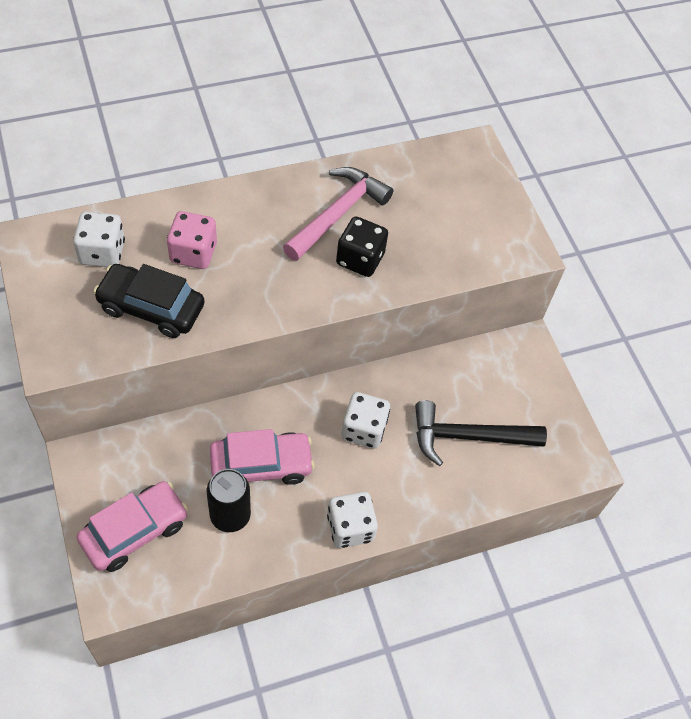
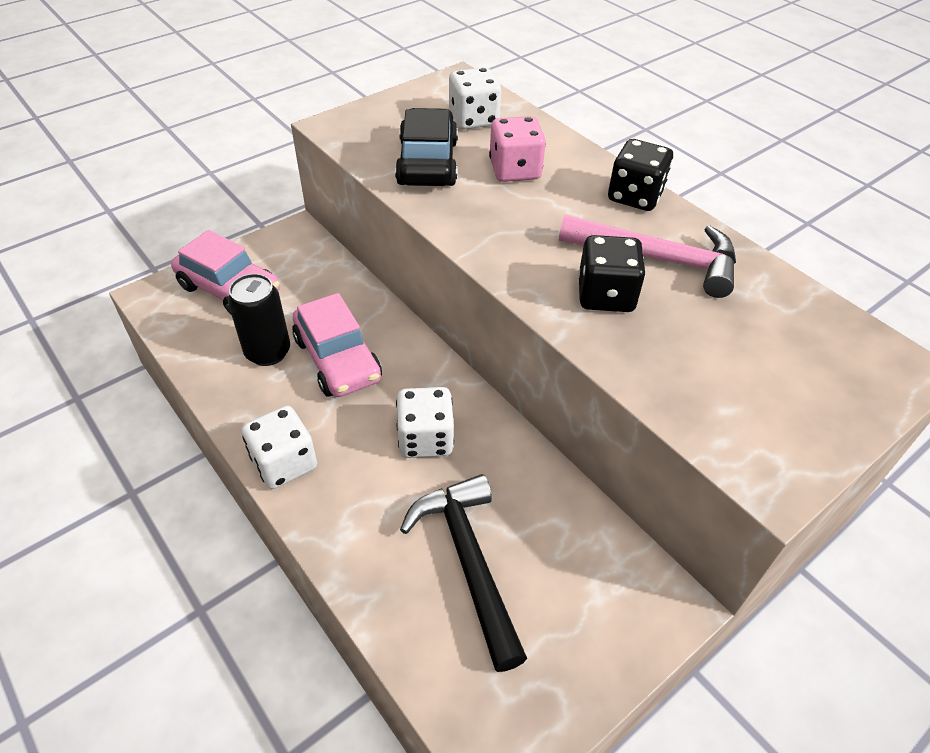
camera: 75 degrees right, 10 degrees down
(264, 193) = (635, 196): none -> black dice

